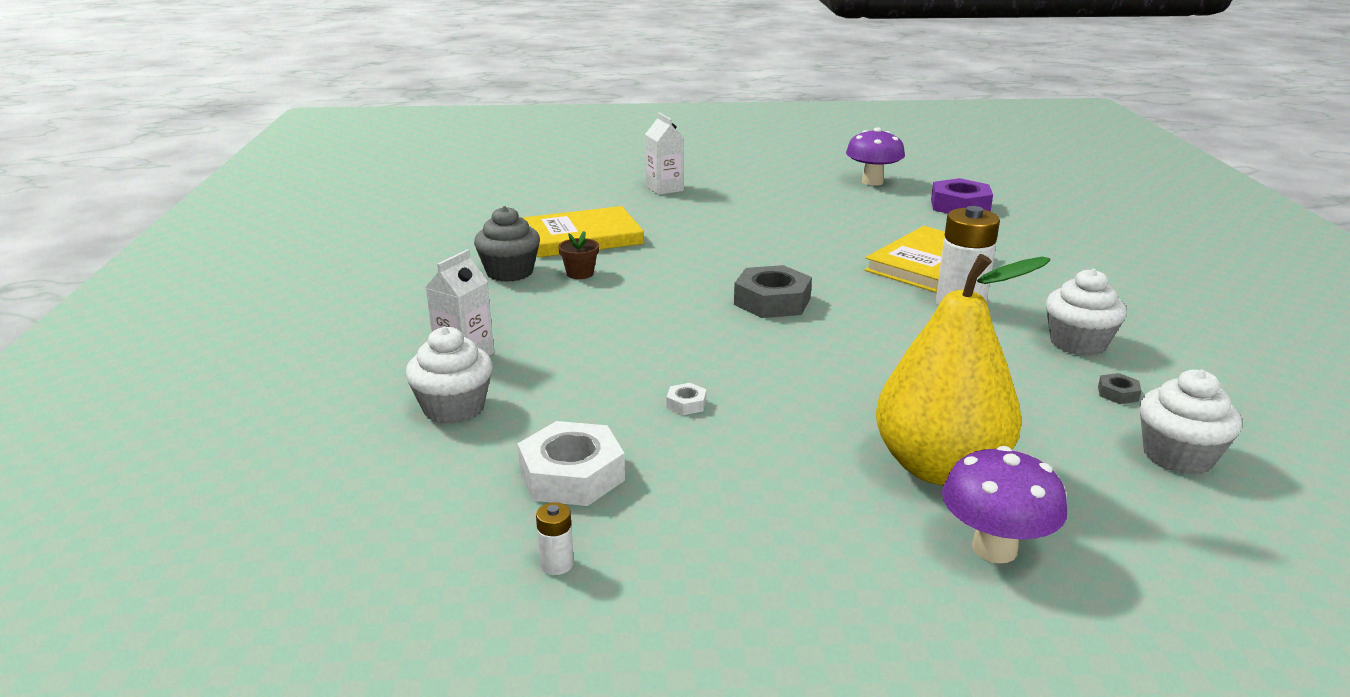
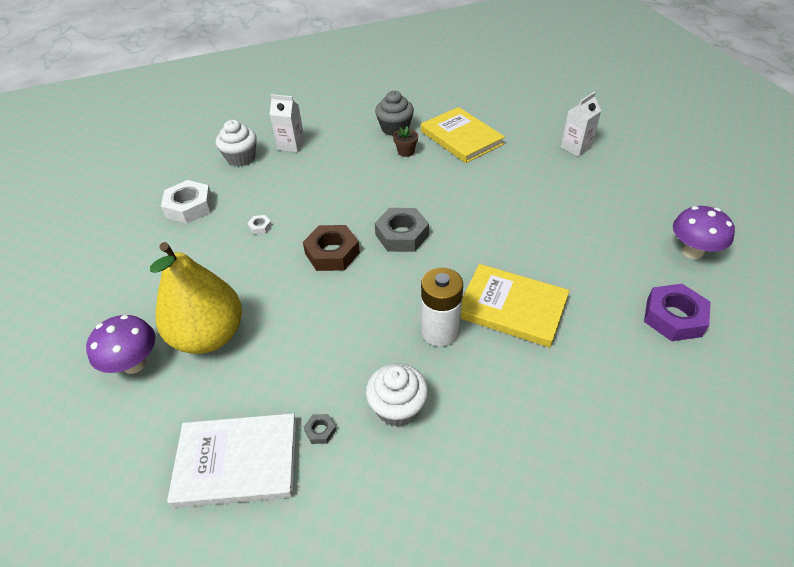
camera: 75 degrees right, 20 degrees up
(556, 564) = (124, 220): white battery -> none
(786, 351) = (332, 253): none -> brown nut
(1177, 456) = (237, 462): white cupcake -> white book

